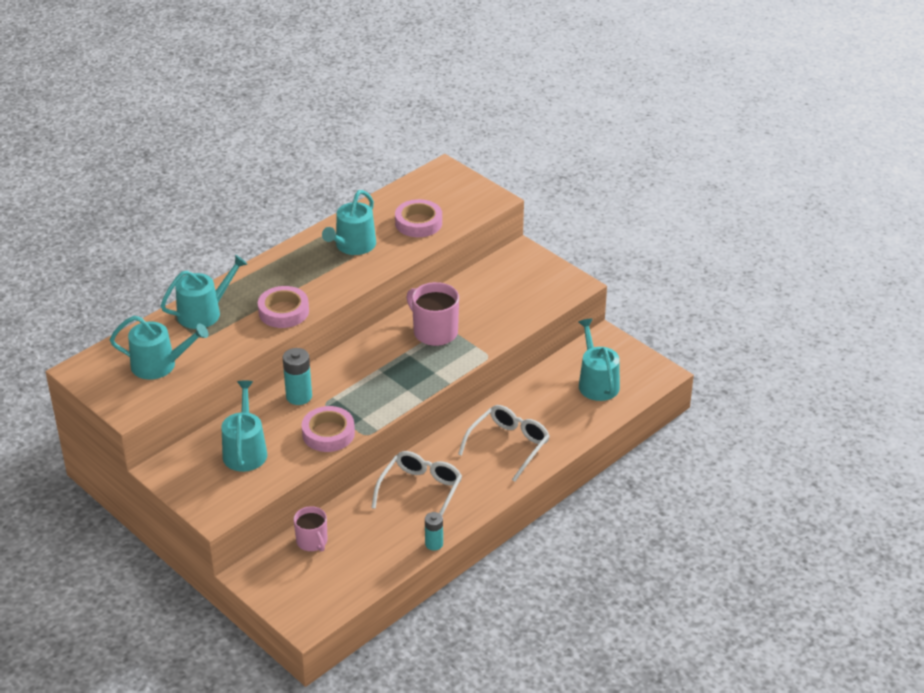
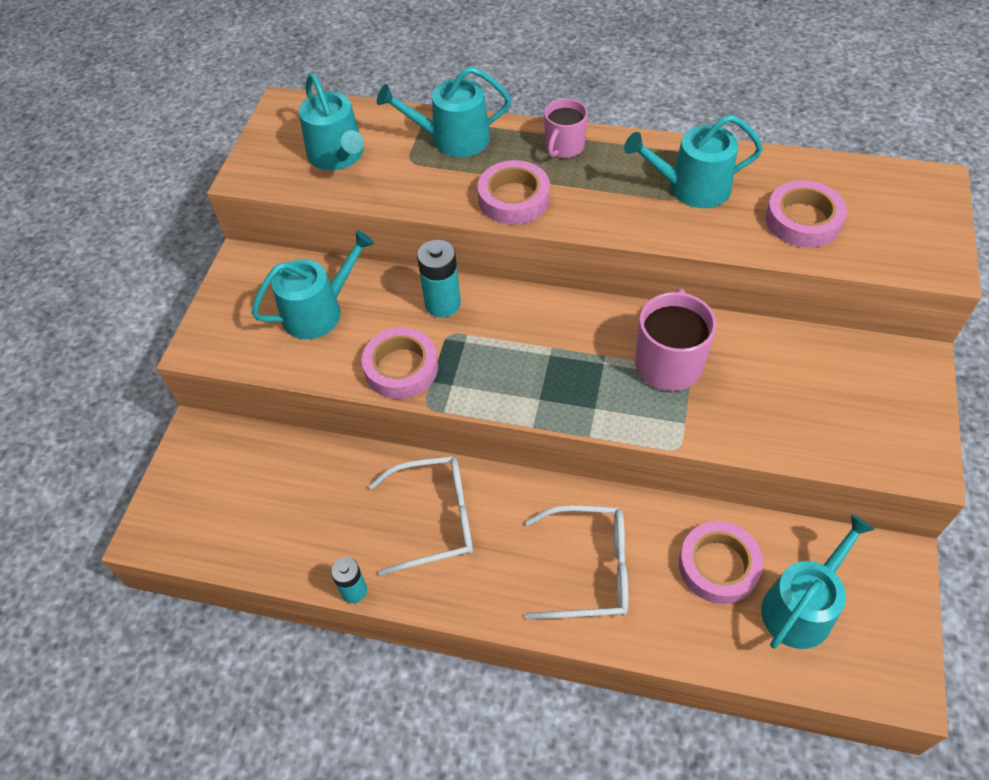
camera: 60 degrees right, 15 degrees up
(204, 312) = (453, 139): turquoise watering can -> turquoise watering can turned 150 degrees clockwise
(312, 541) = (281, 460): pink mug -> pink mug (564, 147)
(550, 398) = (718, 566): none -> pink tape

